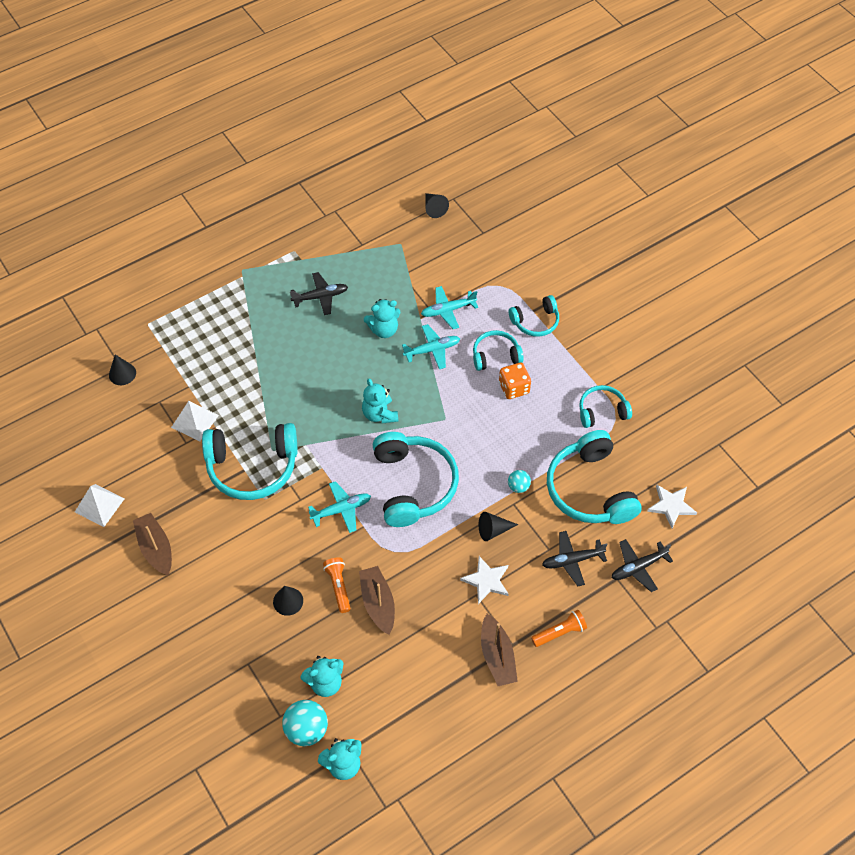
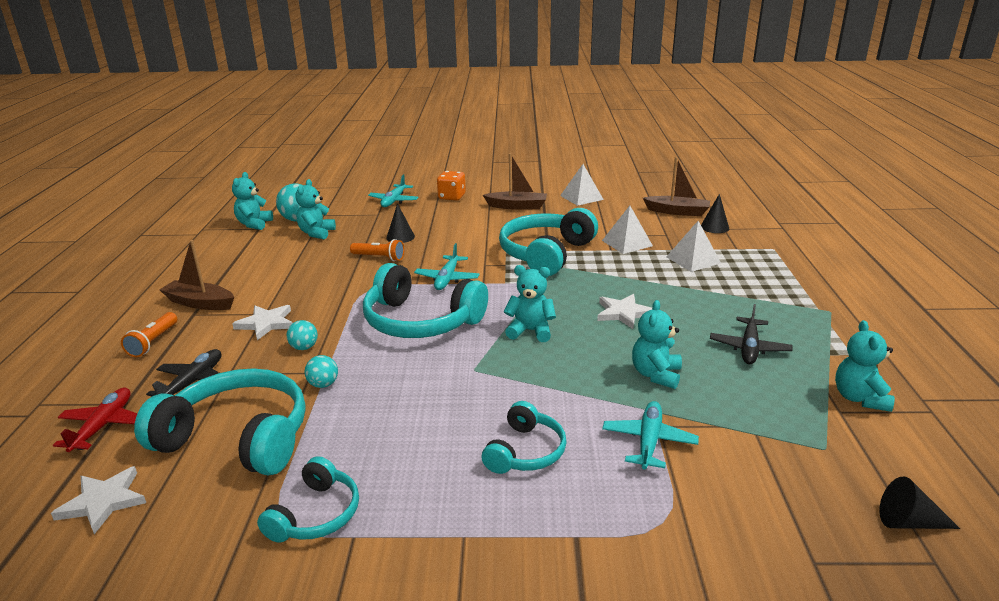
camera: 125 degrees right, 30 degrees down
(202, 366) = (693, 260): none -> white pyramid
(319, 374) = (623, 313): none -> white star
(343, 239) = (859, 398): none -> turquoise teddy bear
(378, 603) = (338, 268): brown boat -> brown boat (677, 212)
(432, 350) = (588, 400): turquoise plane -> turquoise plane (394, 201)
(493, 530) = (304, 347): black cone -> turquoise ball
(514, 388) = (455, 444): orange dice -> orange dice (452, 197)
(535, 321) = (550, 527): turquoise headphones -> none
(638, 567) = (103, 426): black plane -> red plane

